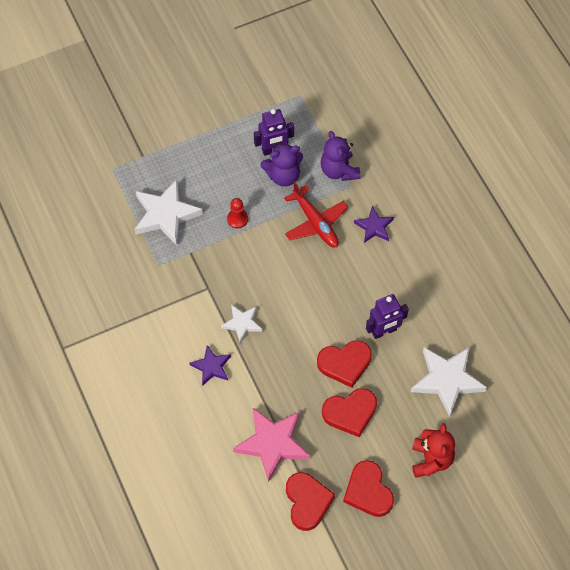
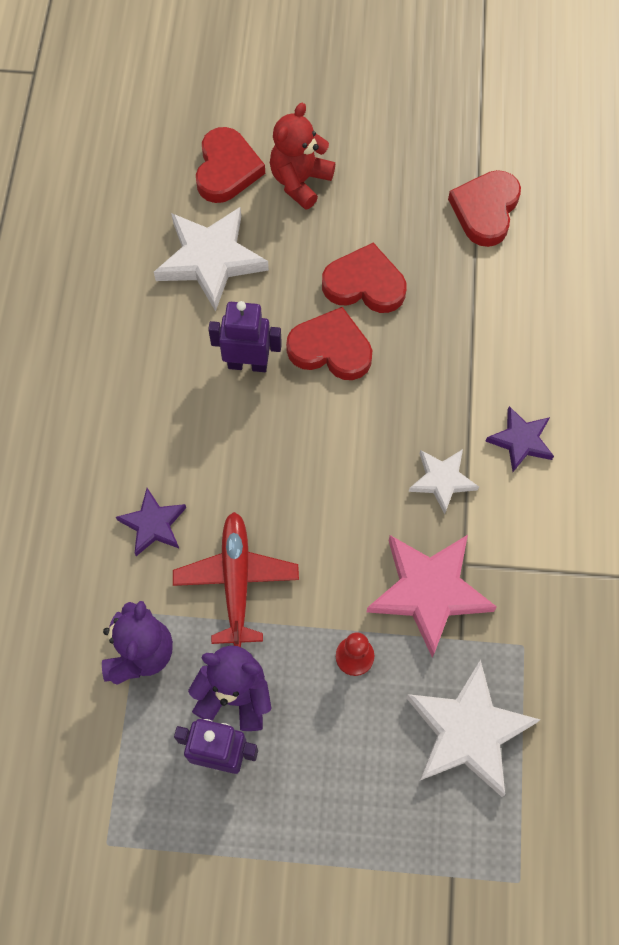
camera: 150 degrees left, 5 degrees up
(272, 444) = (491, 298): pink star -> pink star (429, 591)
(368, 491) = (401, 185): red heart -> red heart (227, 169)

